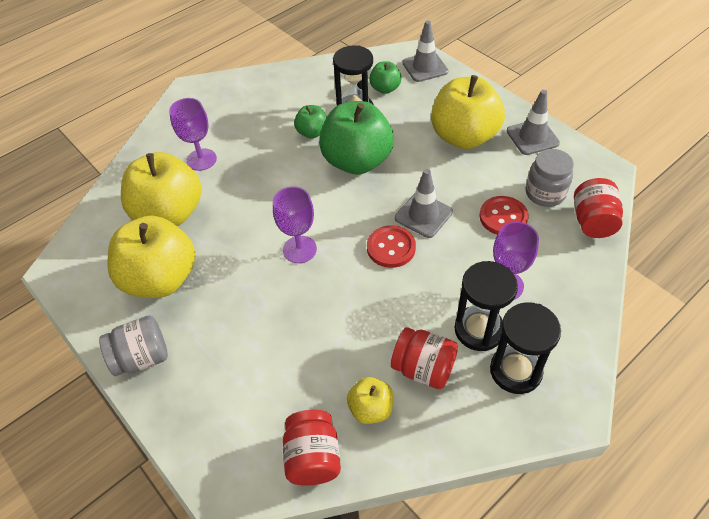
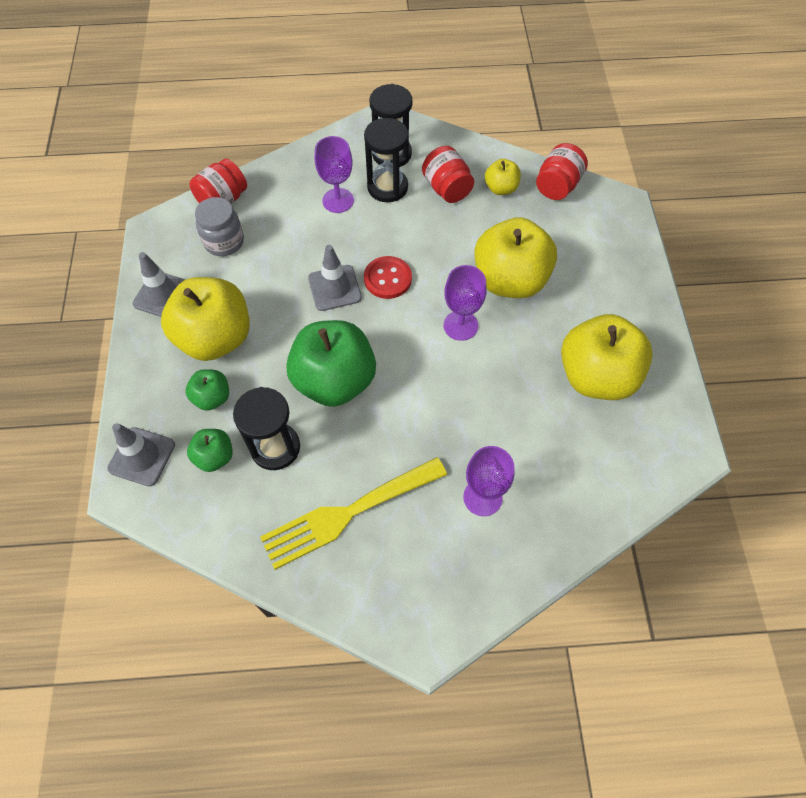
camera: 145 degrees left, 10 degrees up
(142, 358) = (643, 316): grey jar -> none
(169, 213) = (554, 445): yellow apple -> yellow apple (510, 280)
(280, 109) = (347, 513): none -> yellow fork
(312, 132) = (343, 450): green apple -> green apple (212, 397)
(503, 217) = (278, 245): red button -> none

